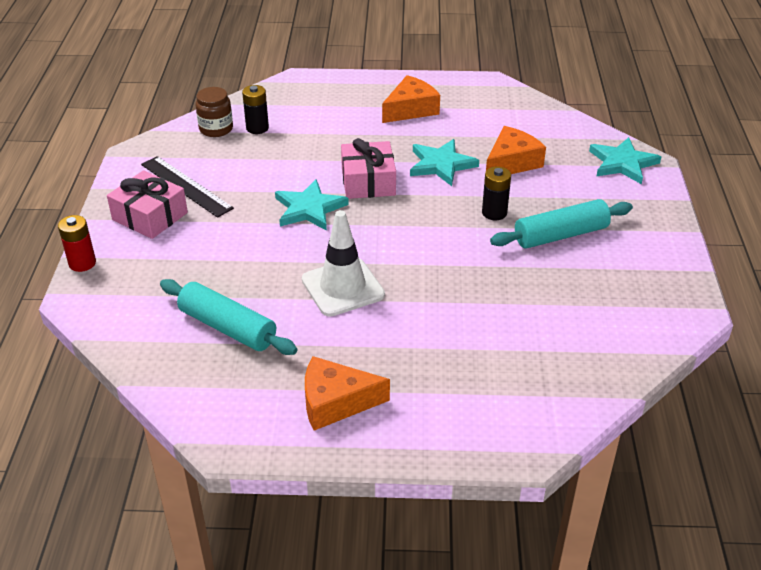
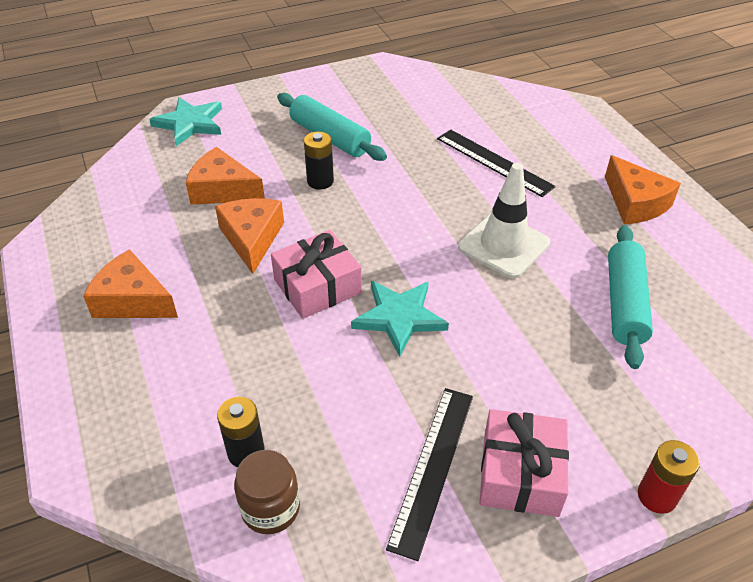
camera: 115 degrees left, 5 degrees up
(441, 164) = (252, 239): turquoise star -> orange cheese
(461, 327) = (493, 162): none -> black ruler

